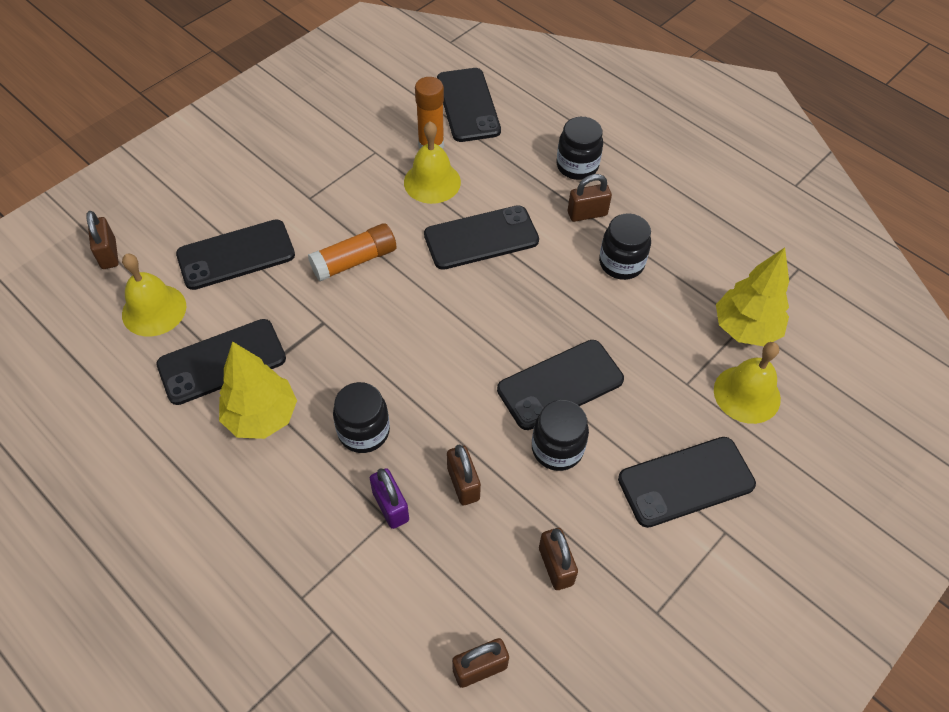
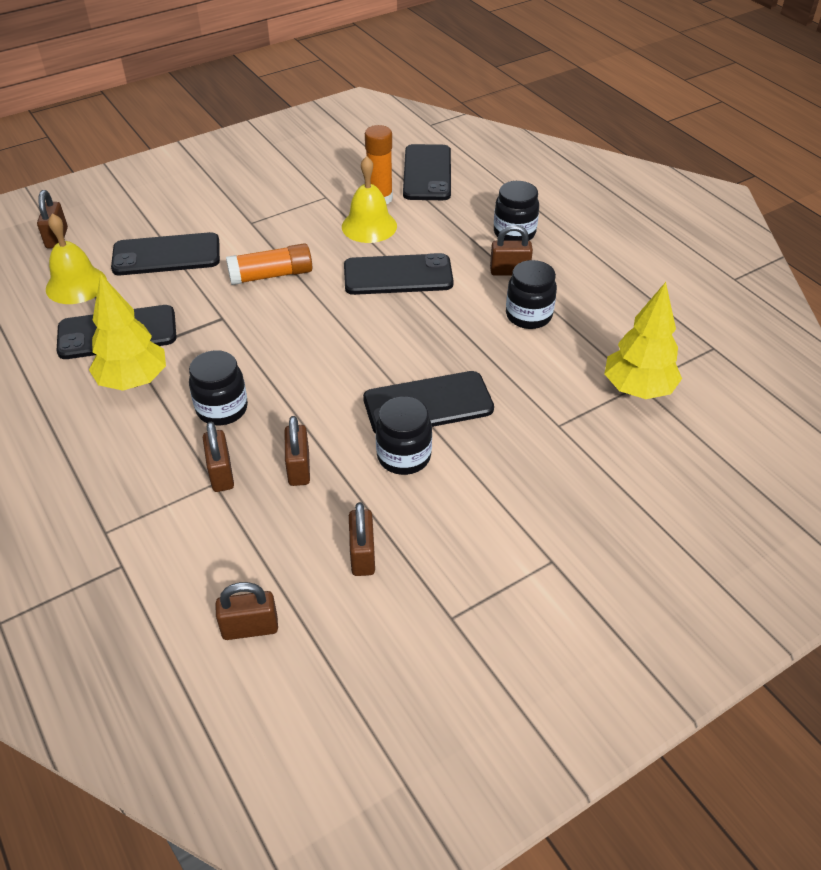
camera: 15 degrees right, 10 degrees down
(390, 506) = (221, 474): purple padlock -> brown padlock
(686, 482) = (526, 508): black phone -> none
(747, 394) = (619, 445): yellow bell -> none

